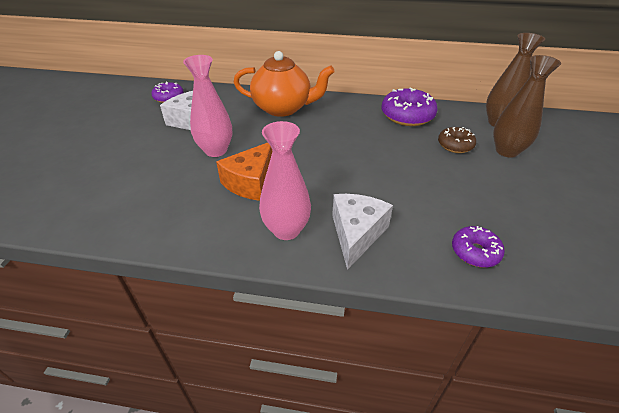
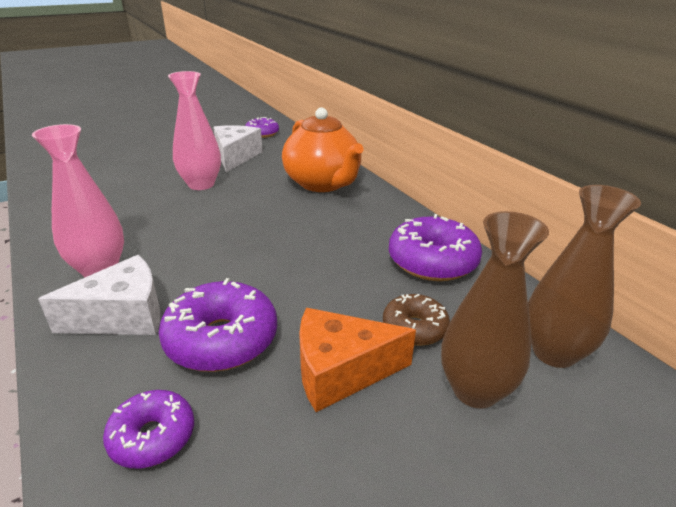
camera: 50 degrees right, 10 degrees down
(251, 182) = (165, 220): orange cheese -> orange cheese (341, 371)
(414, 204) = (221, 339): none -> purple donut

